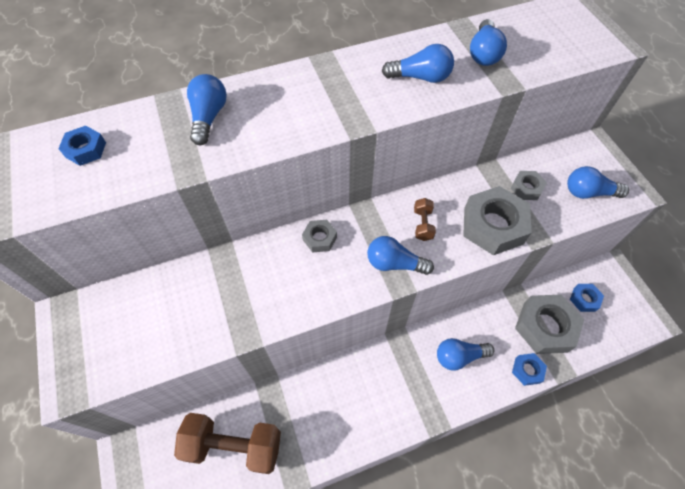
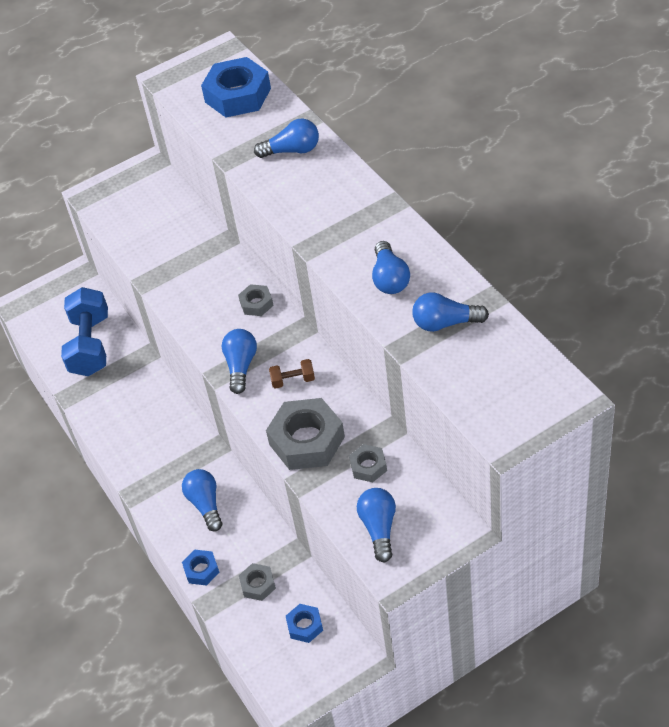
camera: 85 degrees right, 10 degrees down
(86, 149) = (238, 95): blue nut -> blue nut, size x1.99
(234, 446) = (90, 345): brown dumbbell -> blue dumbbell
(545, 327) = (258, 585): grey nut -> grey nut, size x0.50

